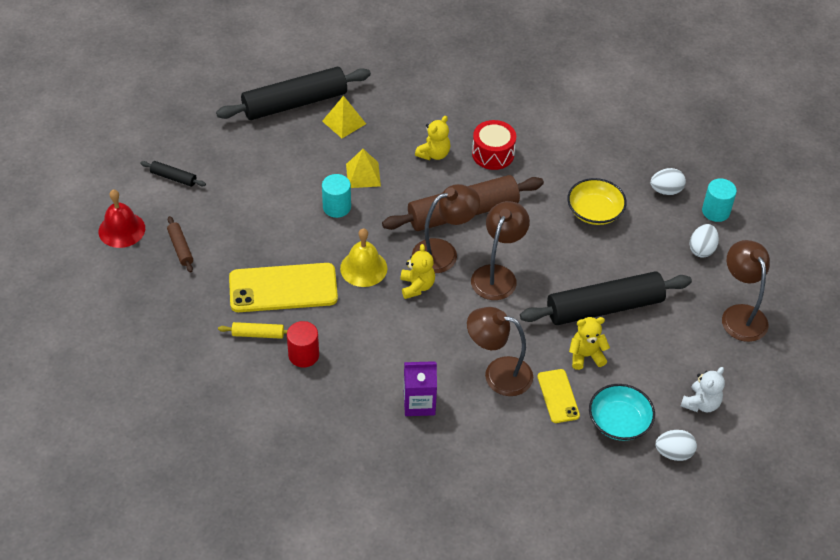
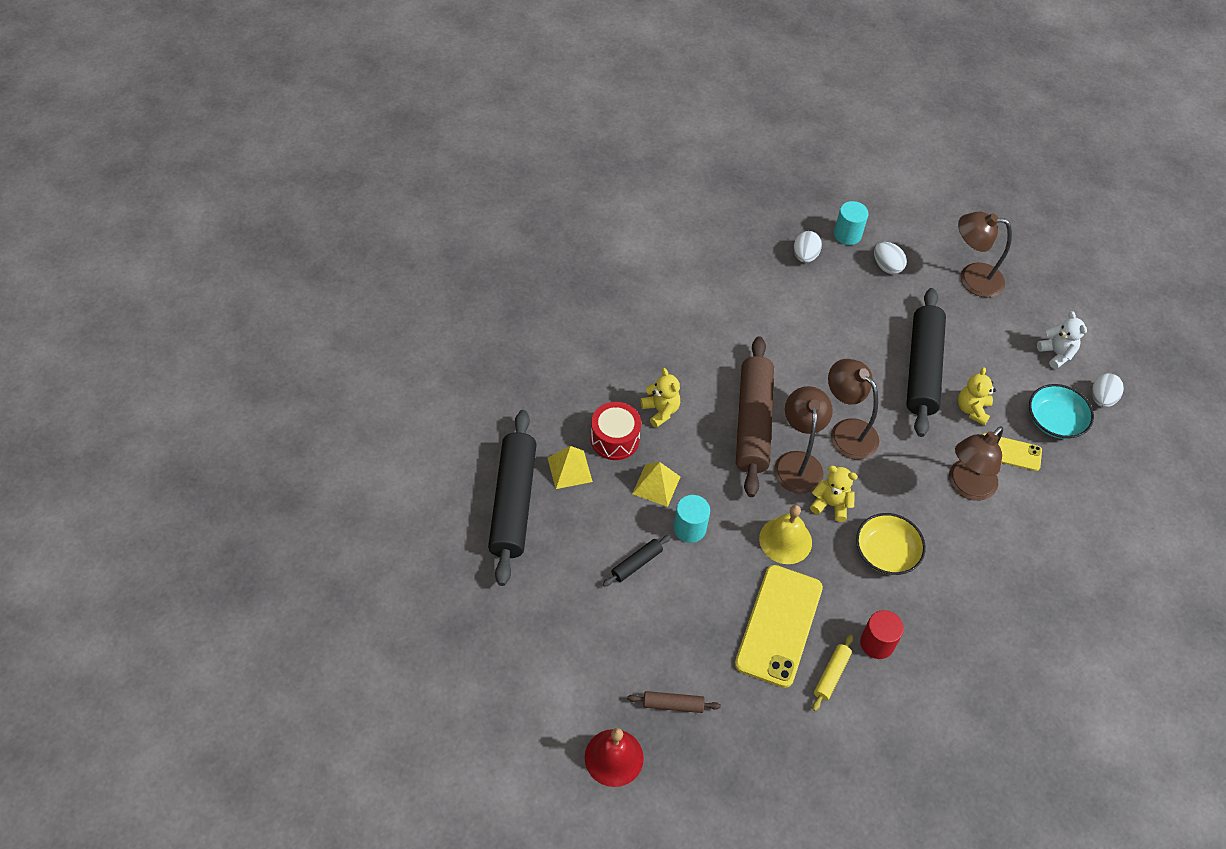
camera: 65 degrees left, 5 degrees up
(173, 178) = (561, 671): black rolling pin -> black rolling pin (636, 564)
(419, 403) = (976, 567): purple carton -> none
(493, 154) = (687, 362): red drum -> red drum (615, 439)
(594, 211) = (804, 320): yellow bowl -> yellow bowl (886, 553)

